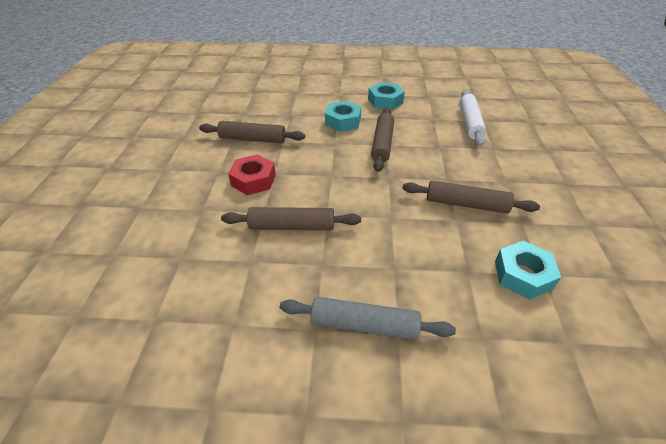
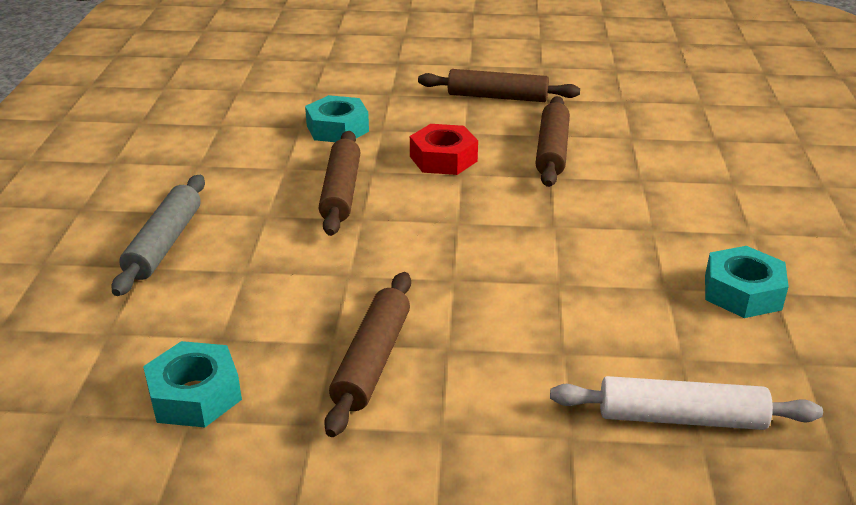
camera: 90 degrees right, 10 degrees down
(343, 121) = (633, 235): turquoise nut -> turquoise nut (337, 128)
(382, 144) = (560, 278): brown rolling pin -> brown rolling pin (497, 97)

